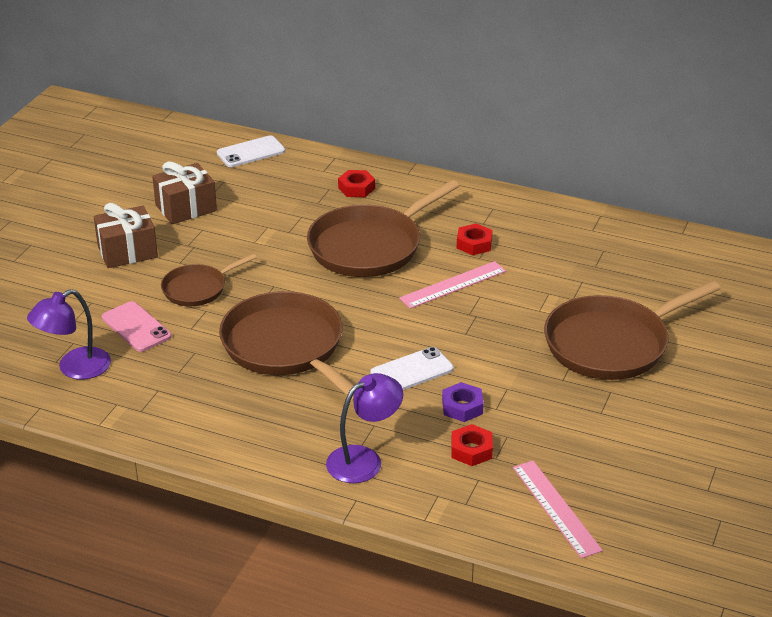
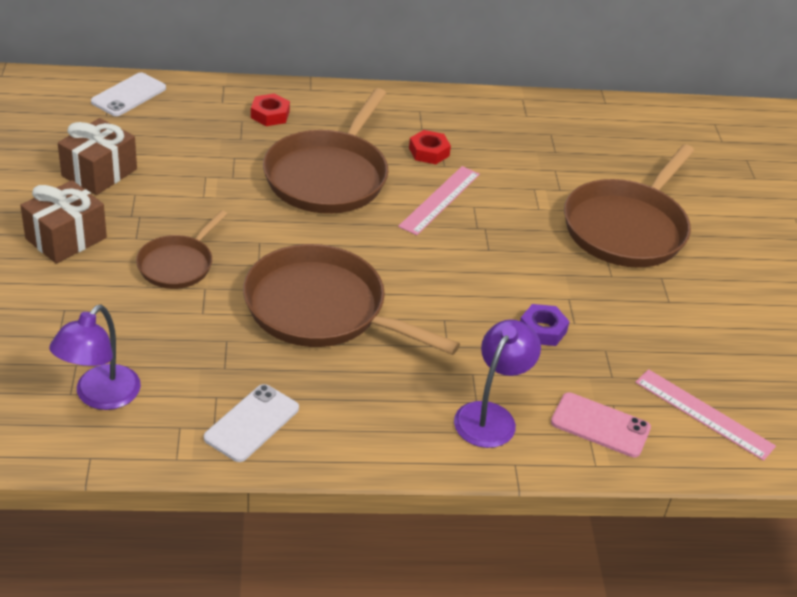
camera: 30 degrees left, 5 degrees up
(136, 327) = (139, 327): pink phone -> pink phone (600, 425)
(412, 371) = (467, 303): white phone -> white phone (252, 423)
(471, 450) = (584, 374): red nut -> none

